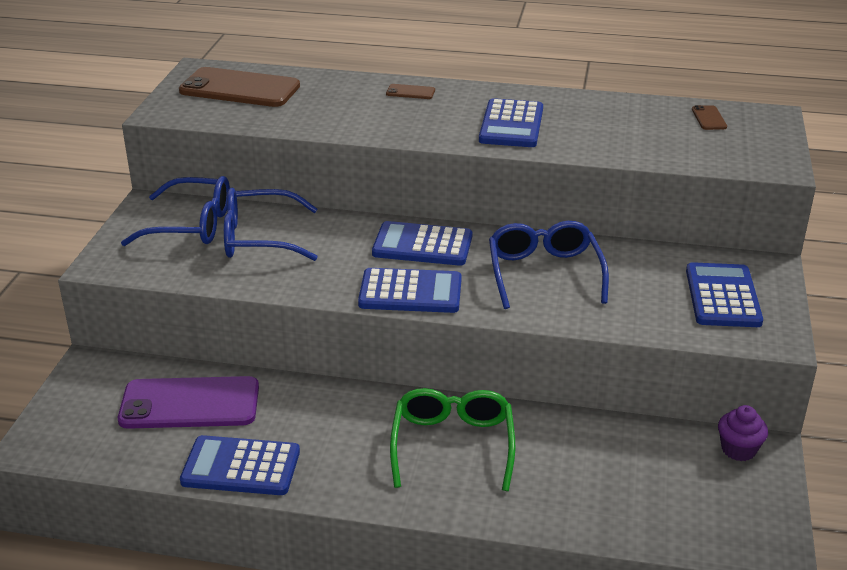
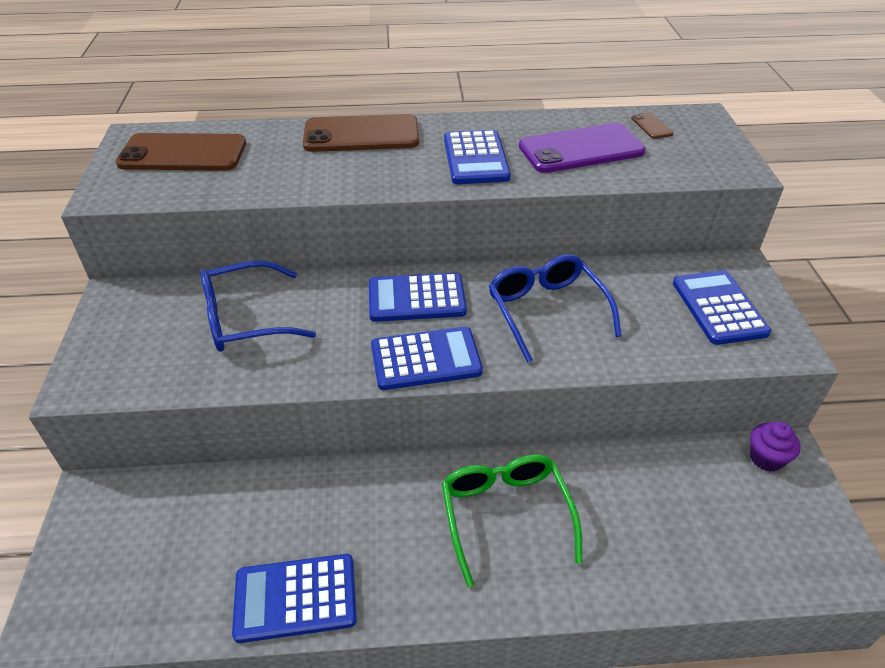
camera: 15 degrees left, 10 degrees up
(190, 404) = (215, 523): purple phone -> purple phone (581, 149)
(192, 225) = (167, 315): blue glasses -> none
(410, 92) = (361, 134): brown phone -> brown phone, size x2.40

